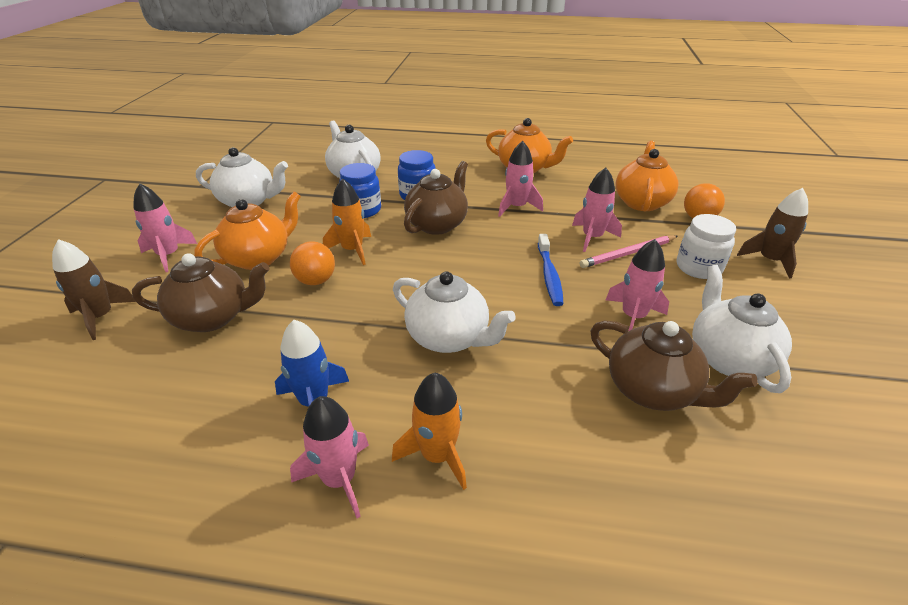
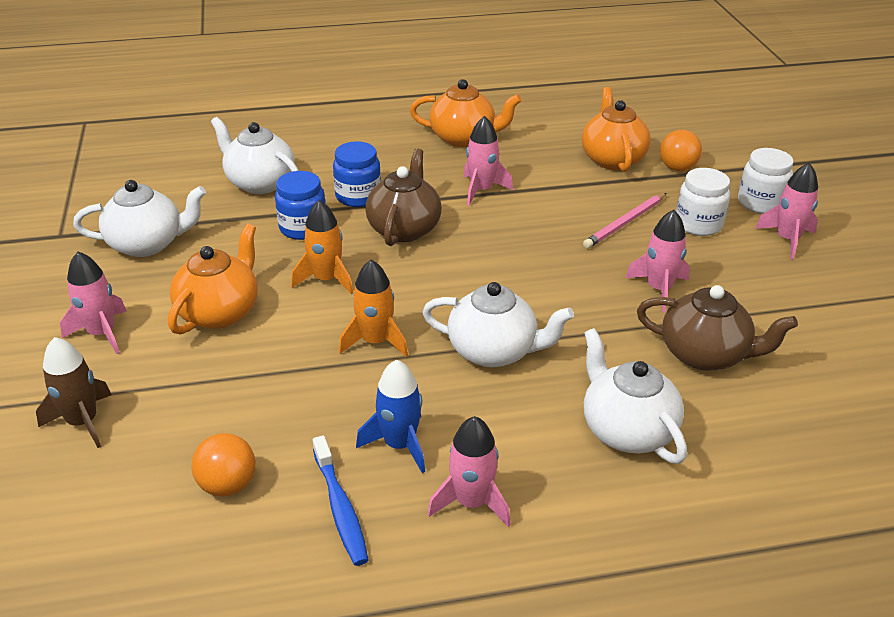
camera: 20 degrees left, 0 degrees up
(213, 317) = (221, 390): brown teapot -> none
(316, 281) = (310, 324): orange ball -> orange ball (228, 485)
(437, 456) = (547, 459): orange rocket -> orange rocket (375, 341)
(549, 275) = (558, 264): blue toothbrush -> blue toothbrush (340, 508)
(592, 237) = (580, 211): pink rocket -> pink rocket (787, 239)
(728, 358) = (757, 309): white teapot -> white teapot (626, 430)
(769, 260) = (760, 203): brown rocket -> white jar

